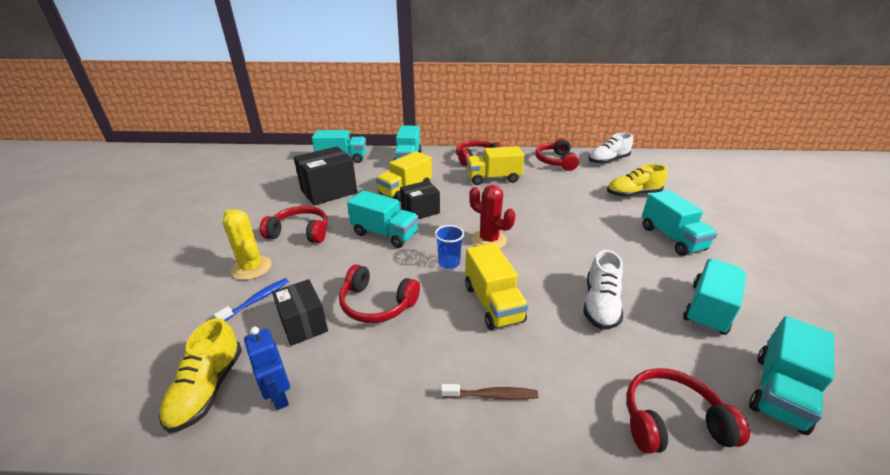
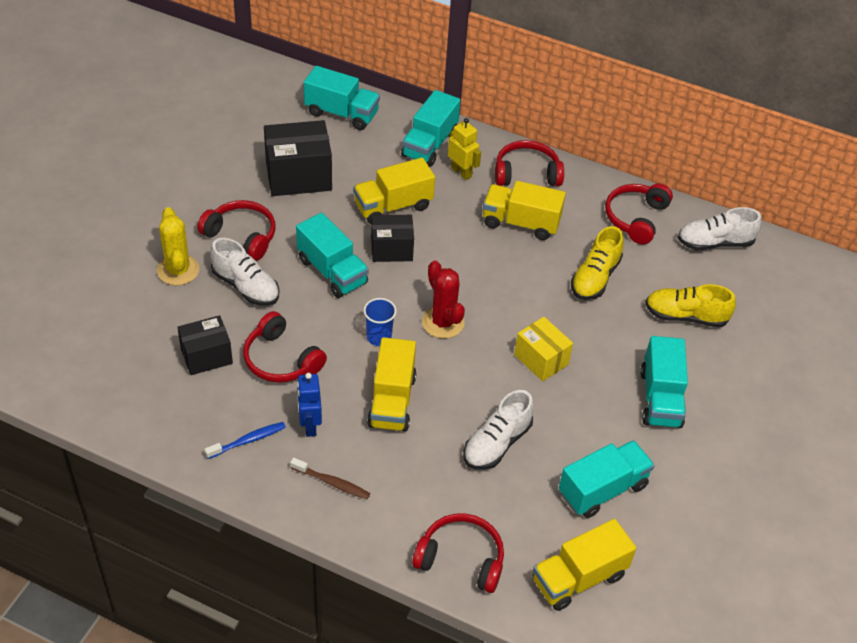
camera: 20 degrees right, 15 degrees up
(207, 389) = (113, 388): yellow shoe -> yellow shoe (595, 278)
(257, 300) = (173, 313): blue toothbrush -> blue toothbrush (248, 440)
(278, 396) = (165, 416): blue robot -> blue robot (309, 425)
(303, 324) = (206, 356): black box -> black box turned 75 degrees clockwise
(318, 262) = (246, 286): none -> white shoe
(437, 166) = (461, 172): none -> yellow robot
(575, 241) = (541, 359): none -> yellow box
(779, 391) = (578, 578): turquoise truck -> yellow truck

